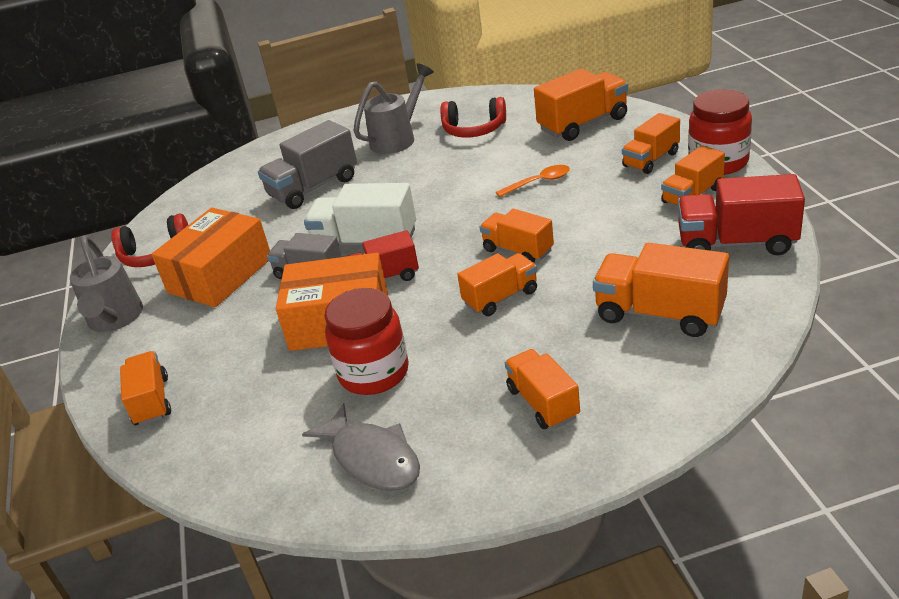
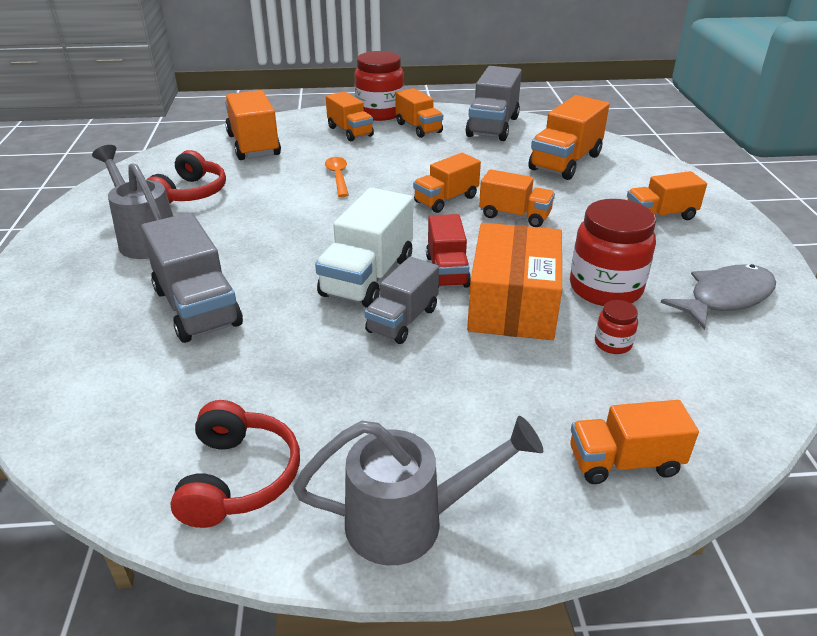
camera: 85 degrees left, 0 degrees up
(220, 275) = (357, 398): orange box -> none
(287, 385) = (612, 344): none -> red jar
(501, 297) = (514, 215): orange truck -> orange truck turned 135 degrees clockwise
(736, 243) = (492, 127): red truck -> grey truck

